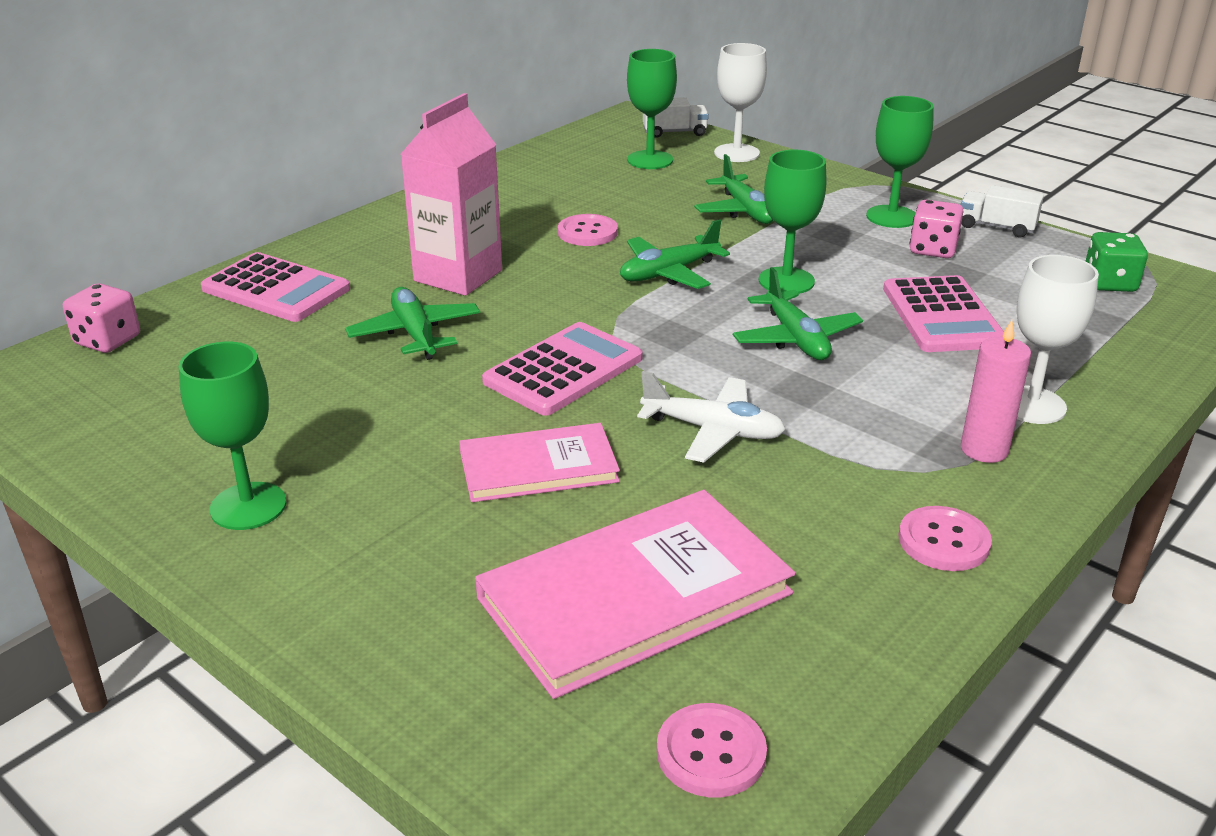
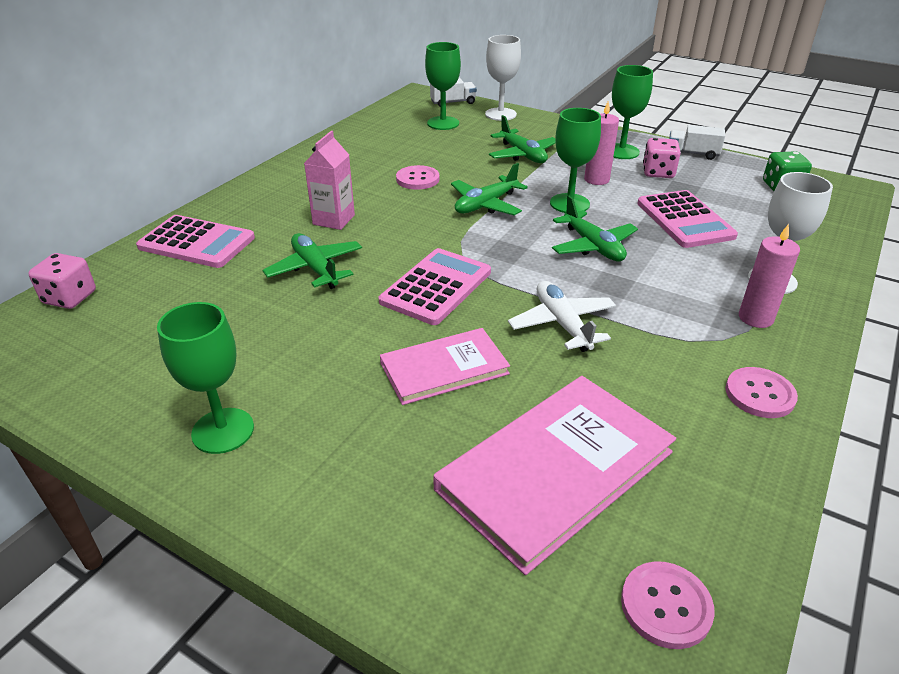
camera: 10 degrees left, 5 degrees up
(458, 276) = (334, 220): pink carton -> pink carton, size x0.66
(713, 430) = (562, 324): white plane -> white plane turned 120 degrees counterclockwise
(838, 252) = (596, 179): none -> pink candle

